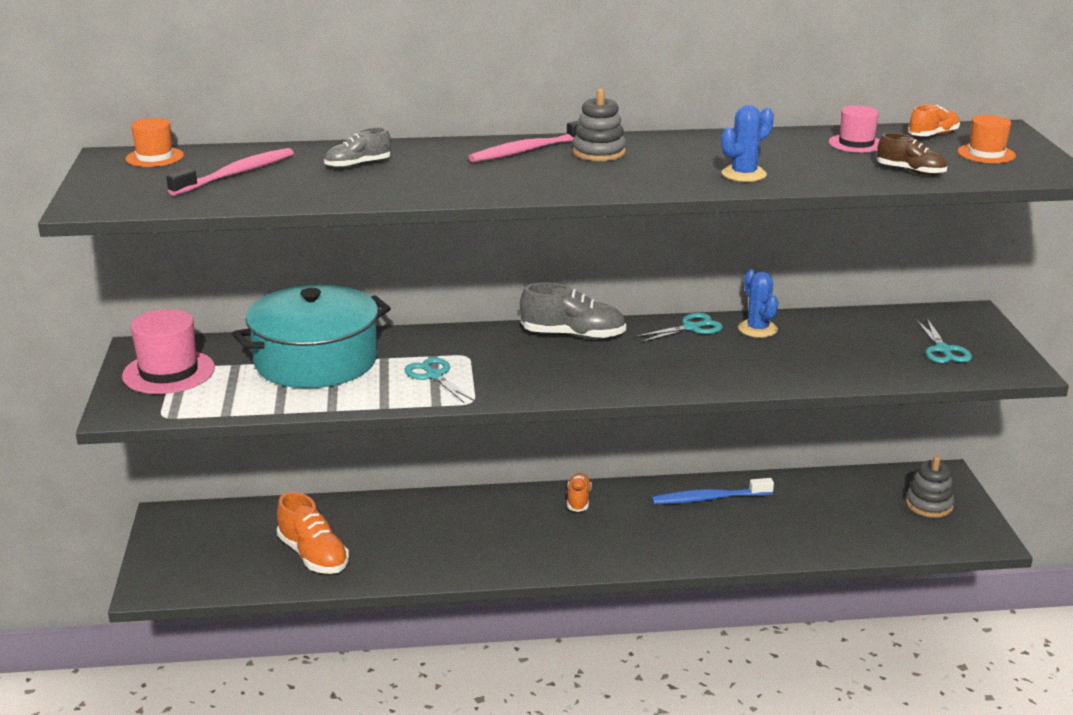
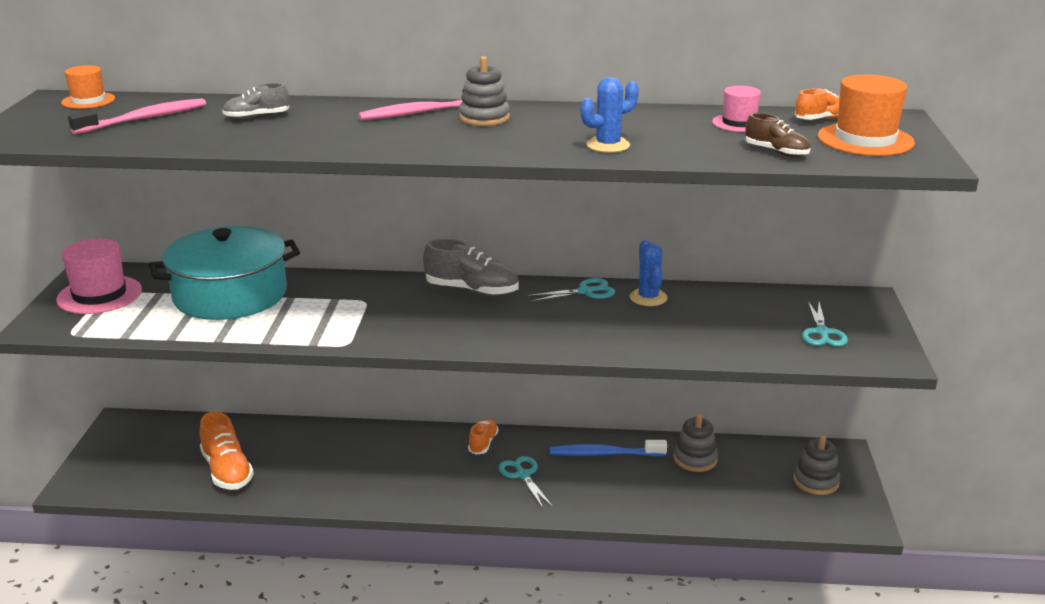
camera: 10 degrees right, 0 degrees up
(434, 376) = (326, 317): turquoise scissors -> turquoise scissors (523, 475)
(802, 495) = (695, 459): none -> grey stacking toy
(986, 154) = (865, 140): orange hat -> orange hat, size x1.67

